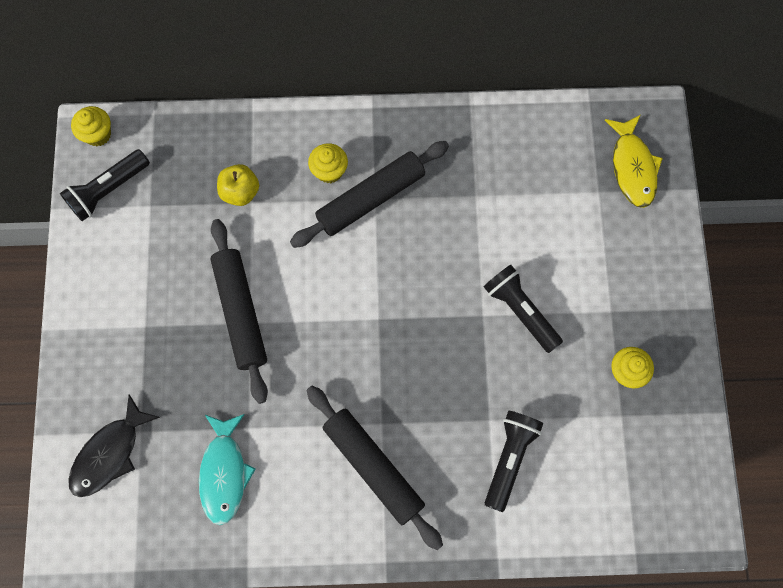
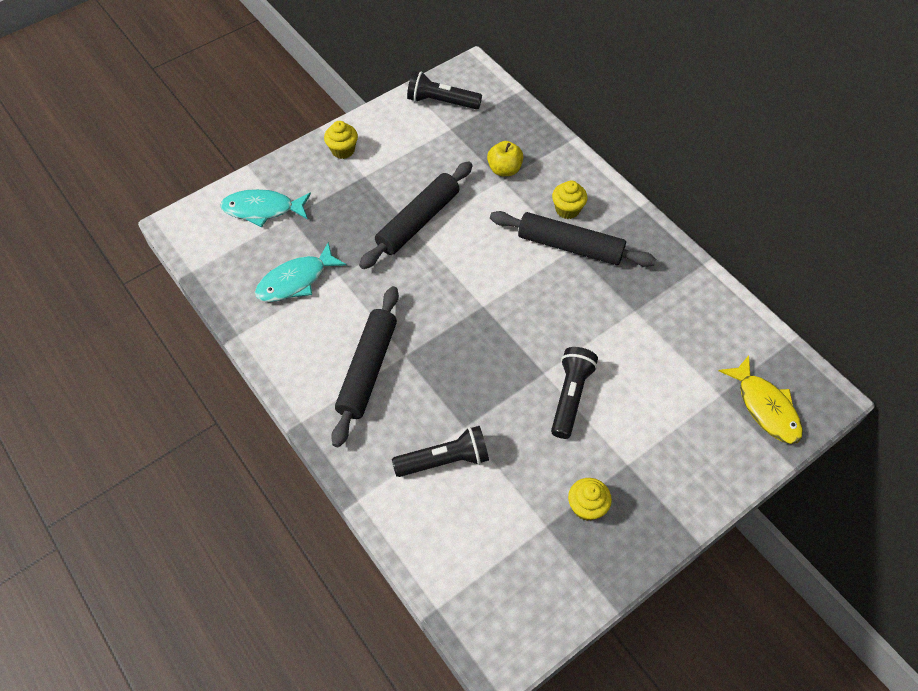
camera: 55 degrees right, 15 degrees down
(98, 134) = (474, 74): yellow cupcake -> yellow cupcake (343, 150)
(110, 453) = (263, 209): black fish -> turquoise fish
(632, 167) = (765, 407): yellow fish -> yellow fish turned 75 degrees counterclockwise

